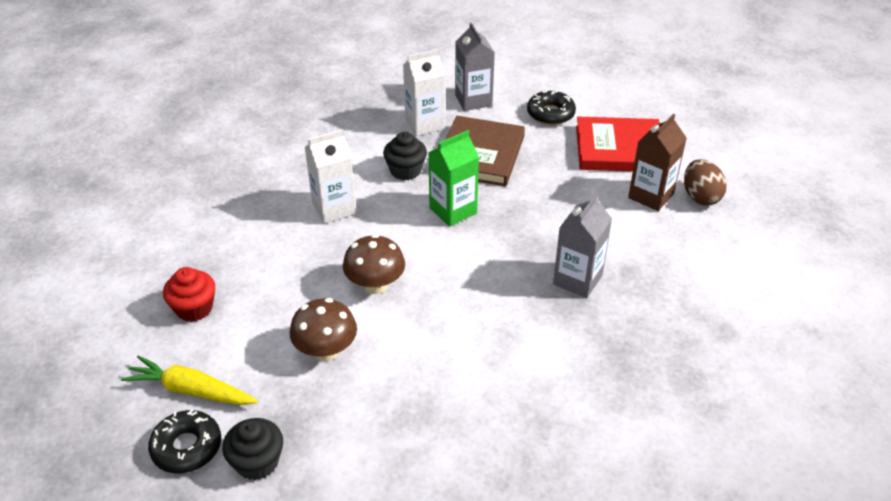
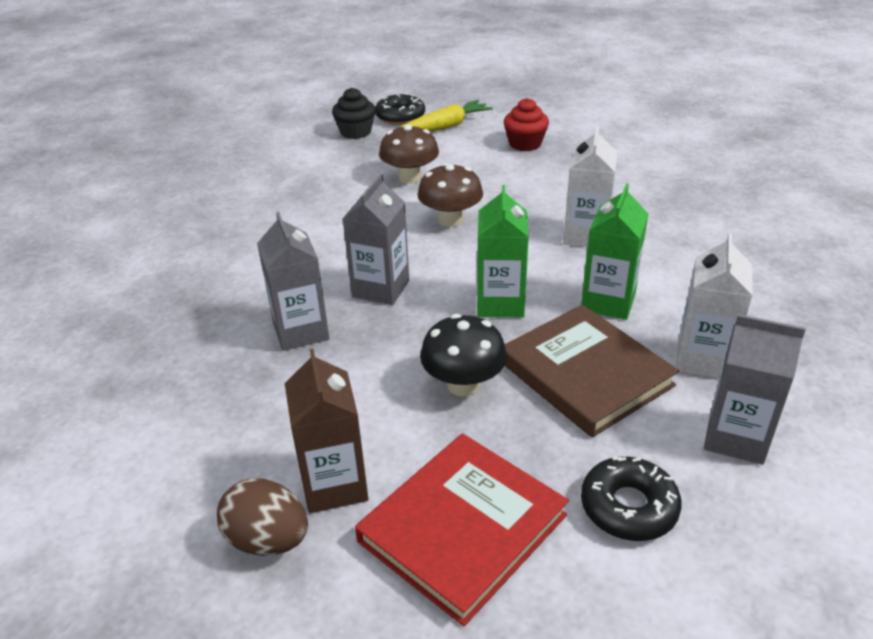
camera: 130 degrees right, 5 degrees down
(405, 170) = (608, 302): black cupcake -> green carton
(497, 270) = (381, 289): none -> grey carton
(538, 190) = (463, 384): none -> black mushroom

